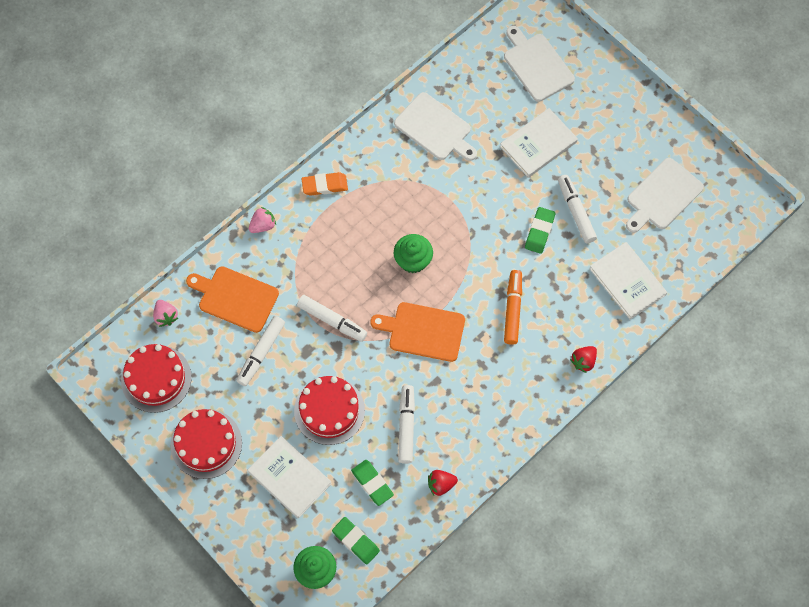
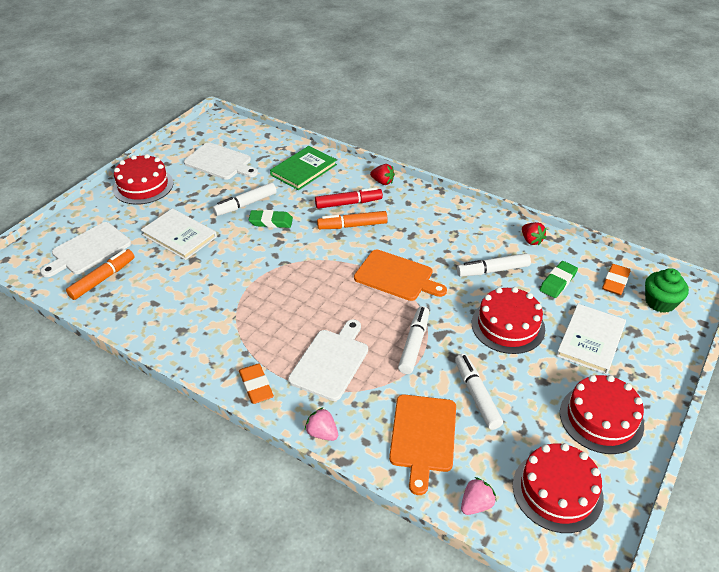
camera: 105 degrees left, 25 degrees down
(261, 353) = (476, 395): white marker -> white marker turned 120 degrees counterclockwise
(355, 541) = (615, 282): green eraser -> orange eraser
(413, 260) = (325, 297): green cupcake -> none
(423, 331) = (396, 276): orange cutting board -> orange cutting board turned 60 degrees counterclockwise
(435, 128) = (170, 309): white cutting board -> white cutting board (331, 362)
(491, 76) = (103, 279): none -> orange marker
(552, 315) = (348, 203): none -> red marker
(627, 281) = (303, 170): white book -> green book
(633, 116) = (143, 186): none -> red cake

